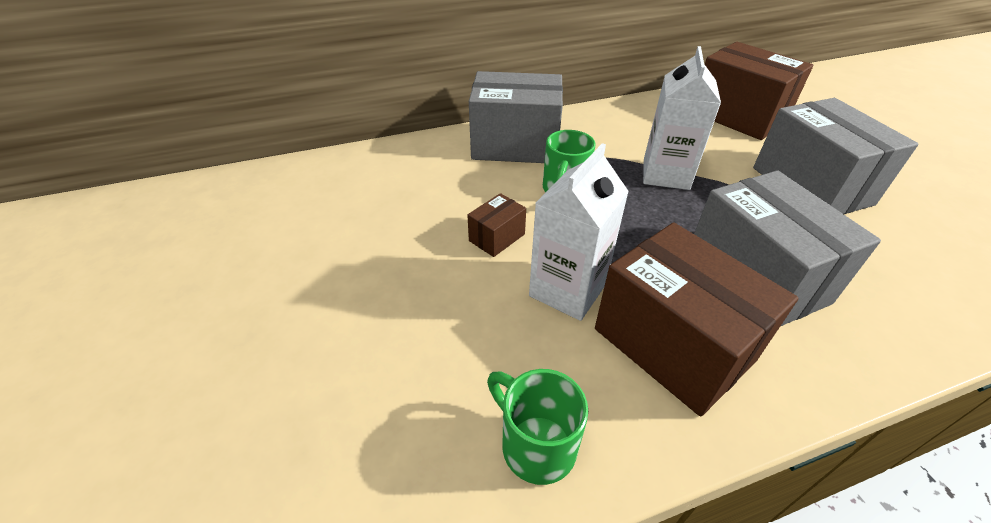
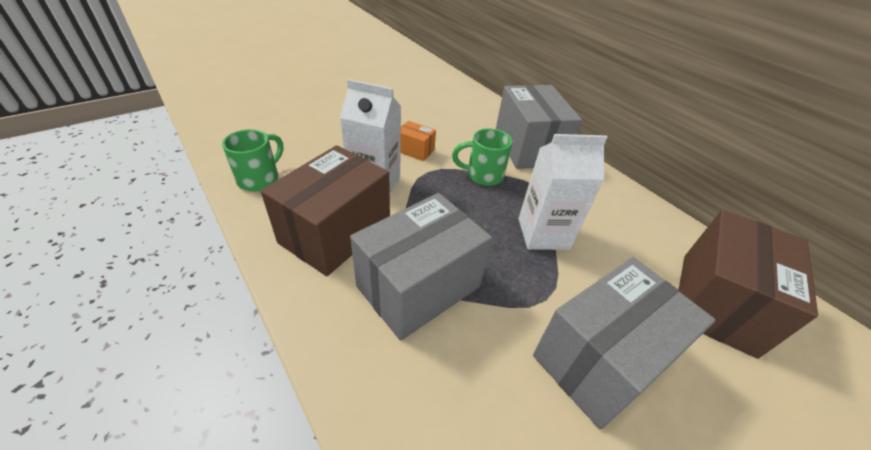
camera: 70 degrees right, 0 degrees up
(496, 237) = (415, 150): brown box -> orange box

